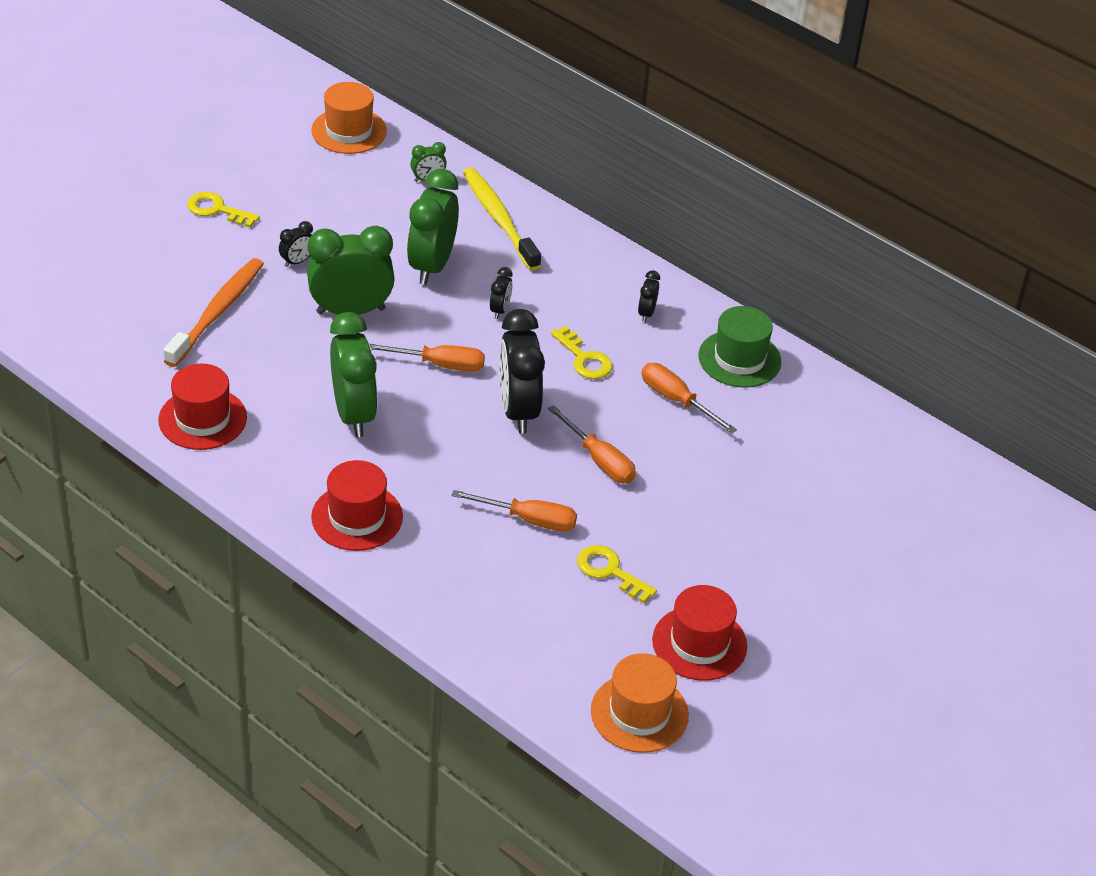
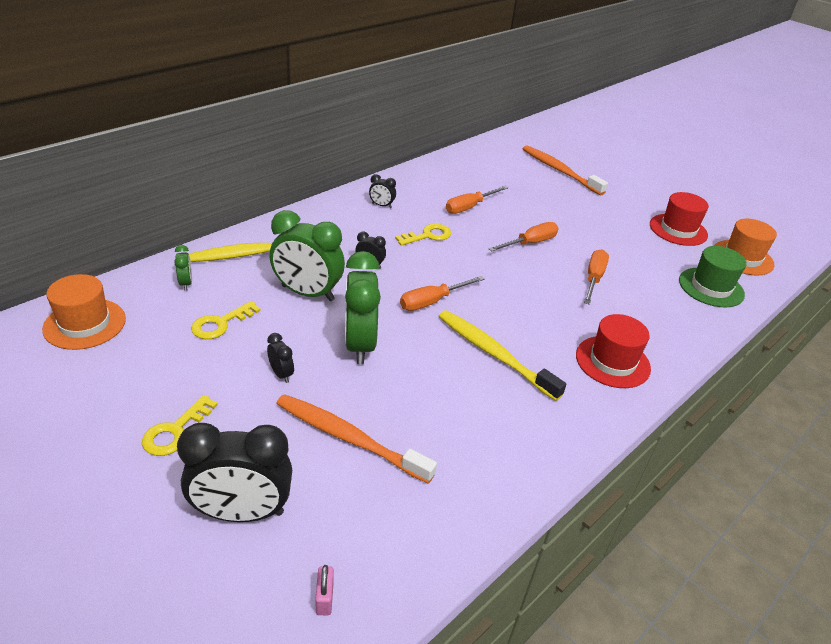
camera: 85 degrees left, 5 degrees down
(54, 311) = (324, 598): none -> pink padlock
(202, 419) = (508, 456): red hat -> none
(353, 414) = (494, 354): green clock -> yellow toothbrush
(440, 364) = (432, 301): orange screwdriver -> orange screwdriver turned 135 degrees counterclockwise
(518, 411) = (483, 270): black clock -> black clock (242, 512)
(609, 571) = (631, 253): yellow key -> yellow key (220, 324)
(739, 359) = (430, 180): green hat -> green hat (711, 287)
(843, 512) = (559, 171): none -> orange toothbrush

